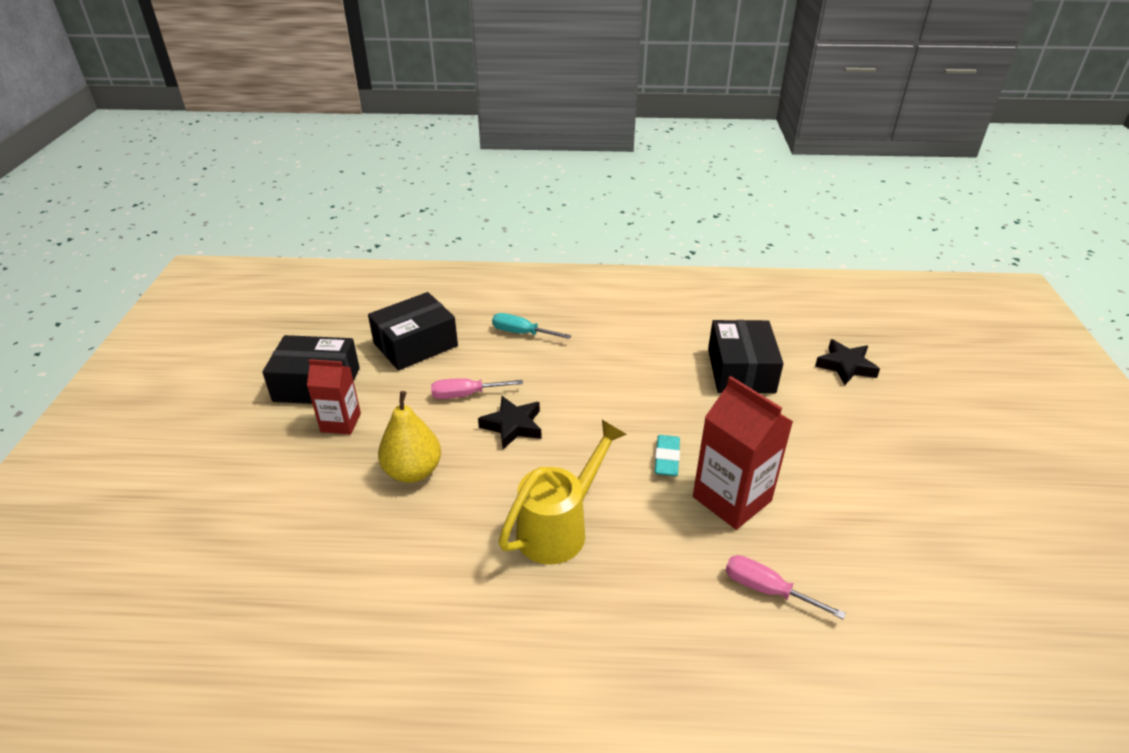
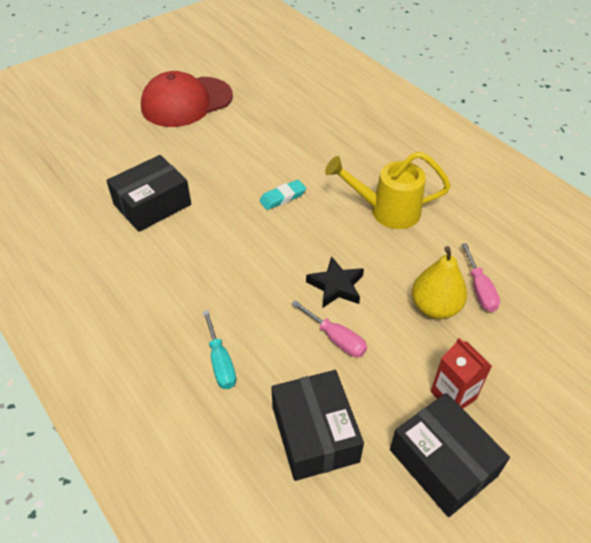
camera: 130 degrees left, 10 degrees up
(415, 344) = (315, 434): black box -> black box turned 60 degrees clockwise
(732, 499) = (286, 160): red carton -> none
(766, 589) = (333, 127): pink screwdriver -> pink screwdriver (479, 289)
(845, 366) = (101, 161): black star -> none
(936, 475) = (186, 102): none -> red cap

